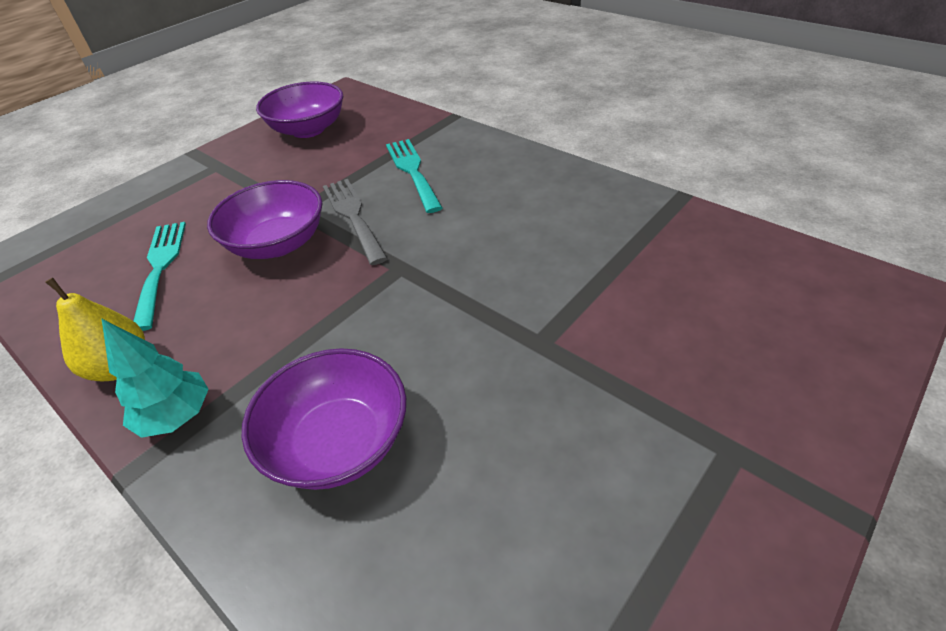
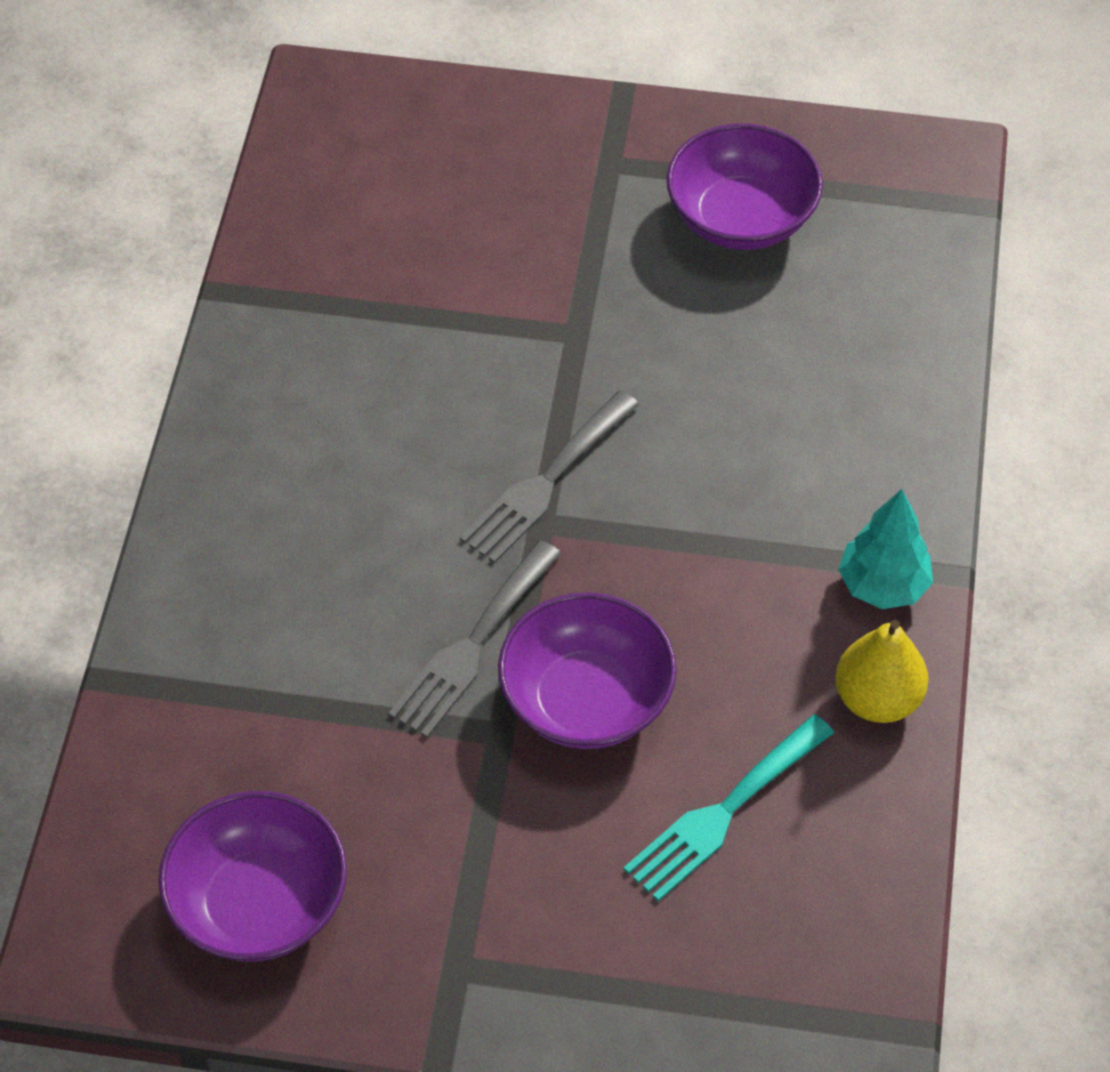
camera: 125 degrees left, 10 degrees up
(338, 442) = (804, 431): purple bowl -> purple bowl (741, 218)
(412, 171) = (315, 638): turquoise fork -> none
(426, 279) = (546, 483): none -> grey fork

